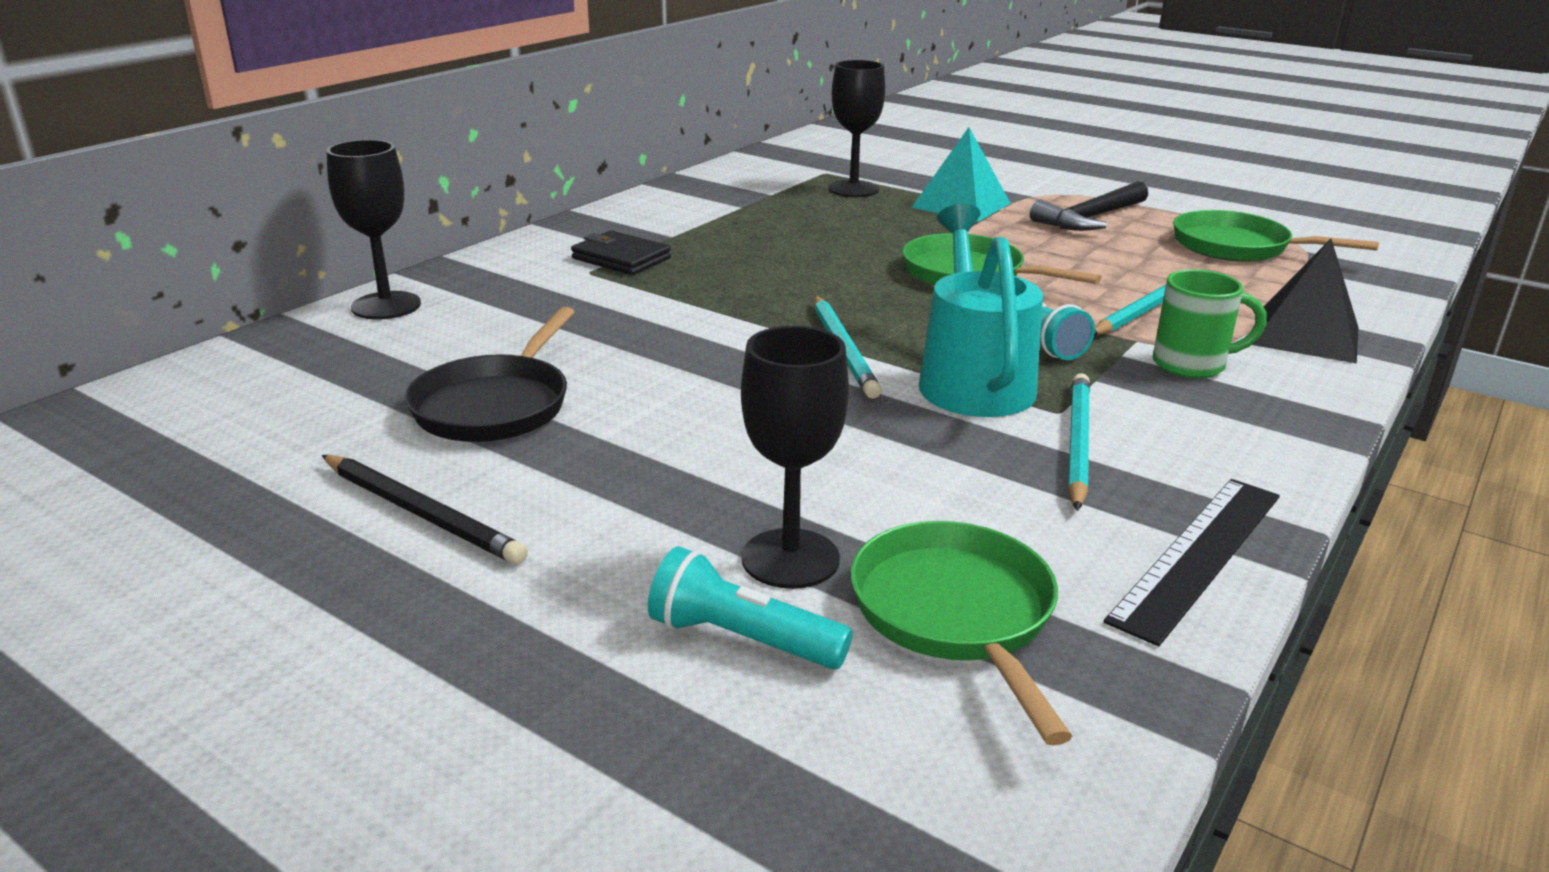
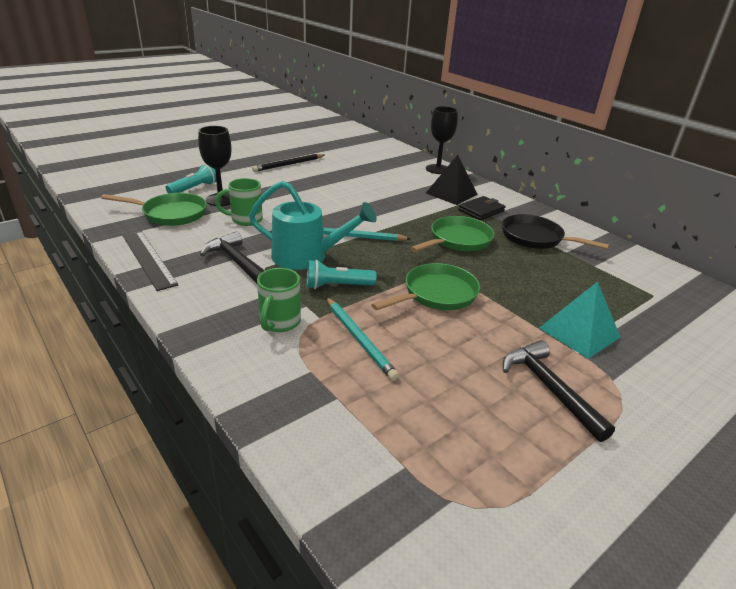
camera: 105 degrees right, 5 degrees up
(496, 405) = (346, 177): black pan -> black pan (535, 238)
(853, 189) = (611, 296): black goblet -> none
(880, 485) = (245, 220): none -> green mug
(1077, 443) = (237, 262): turquoise pencil -> black hammer
(1237, 247) = (466, 450): green pan -> green pan (458, 240)
(1305, 336) = (285, 389): black pyramid -> black pyramid (451, 193)

